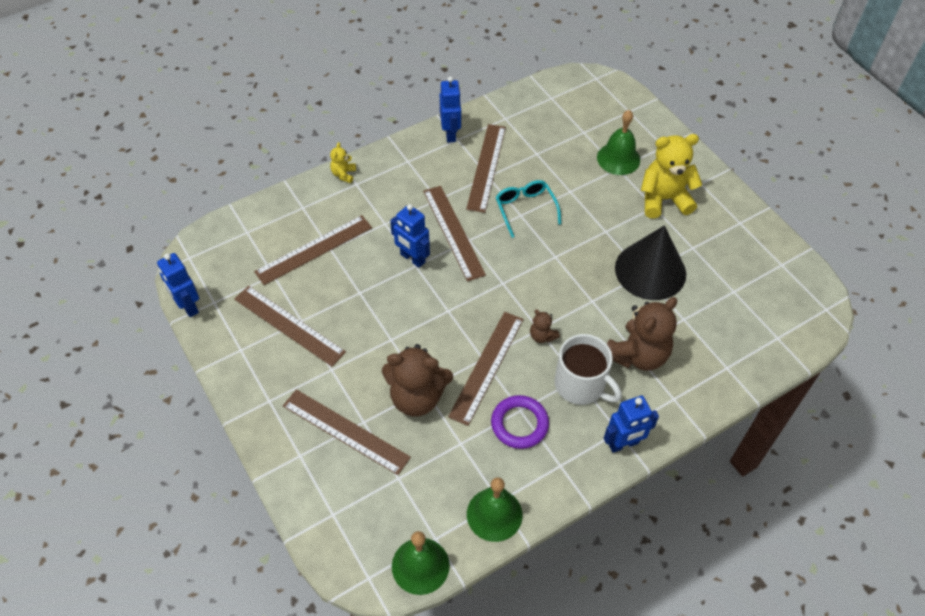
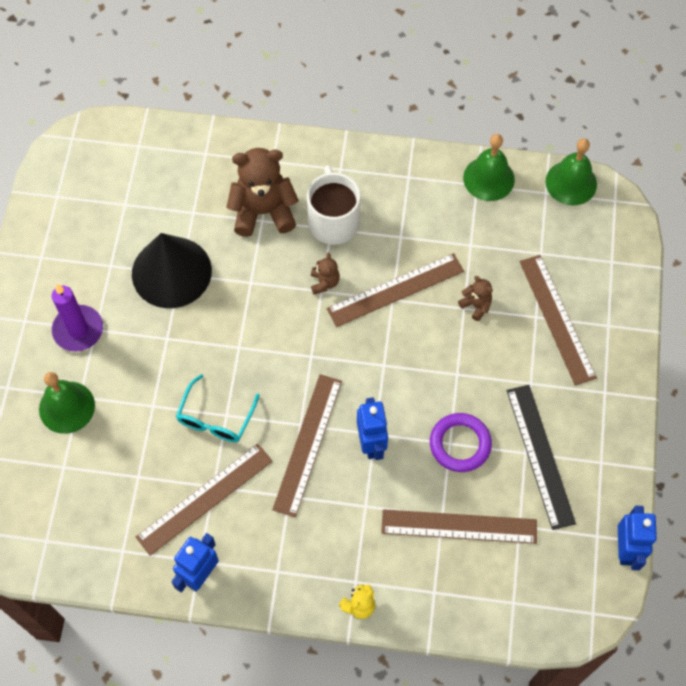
camera: 140 degrees left, 10 degrees up
(289, 325) = (540, 455): brown ruler -> black ruler
(417, 397) = (476, 305): brown teddy bear -> brown teddy bear, size x0.47
(519, 424) = (411, 226): purple ring -> purple ring (460, 444)
(623, 444) = (346, 158): blue robot -> none
(664, 199) = (78, 330): yellow teddy bear -> purple candle

